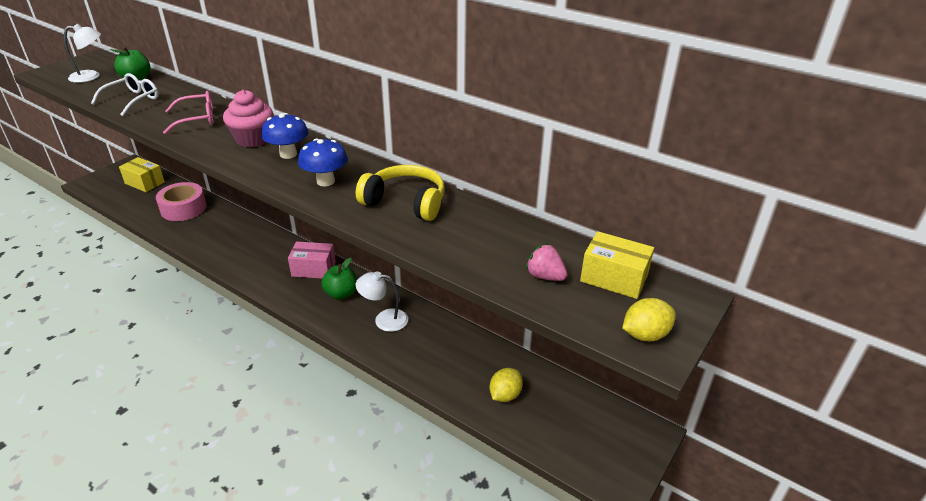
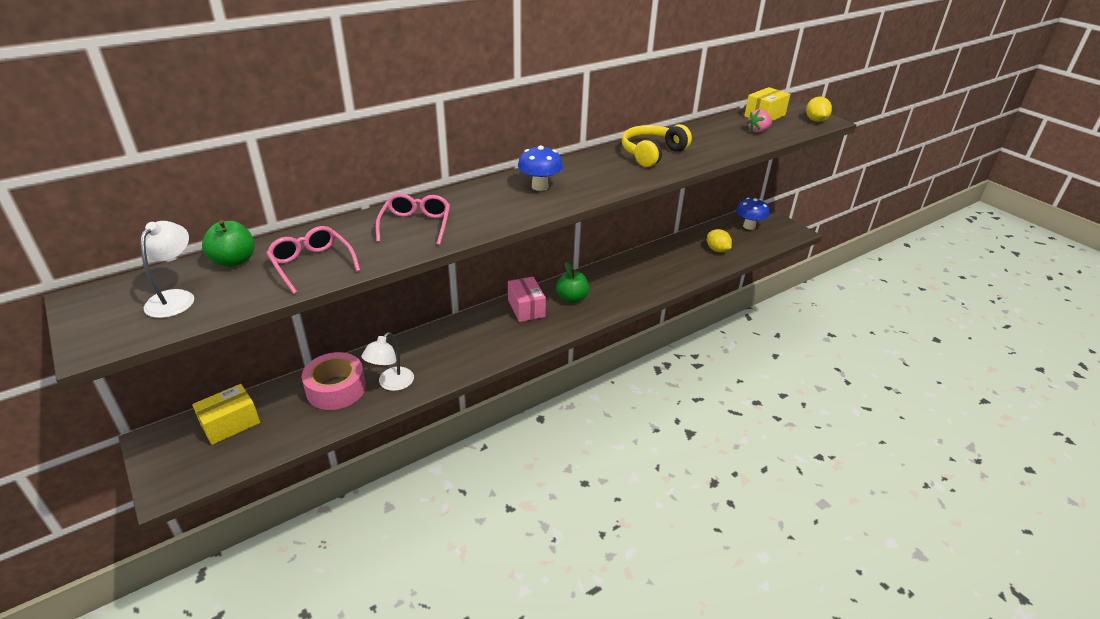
camera: 70 degrees left, 0 degrees up
(132, 100) = (312, 265): white glasses -> pink glasses
(253, 139) = (494, 199): pink cupcake -> none
(313, 269) = (526, 308): pink box -> pink box turned 45 degrees counterclockwise
(325, 181) = (602, 177): blue mushroom -> blue mushroom (749, 226)
(384, 319) = (617, 283): white lamp -> white lamp (391, 384)

